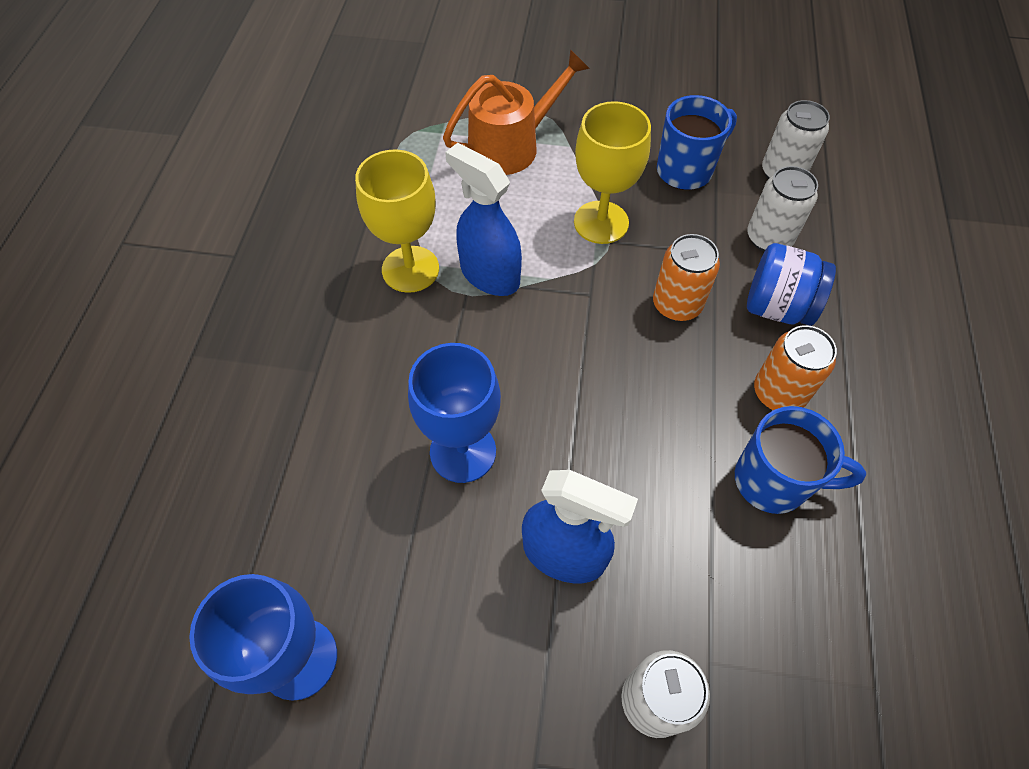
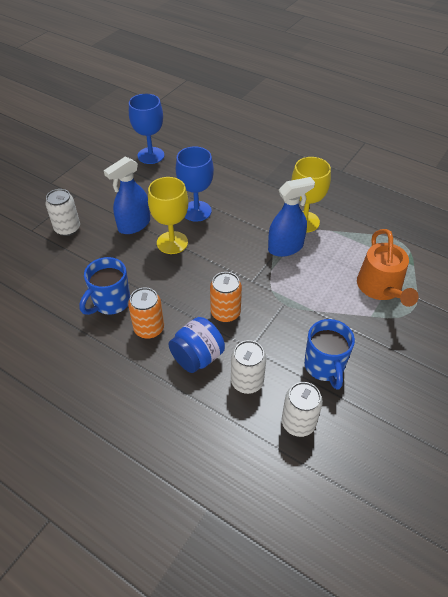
camera: 115 degrees right, 10 degrees down
(601, 222) = (300, 305): yellow goblet -> yellow goblet (172, 242)

